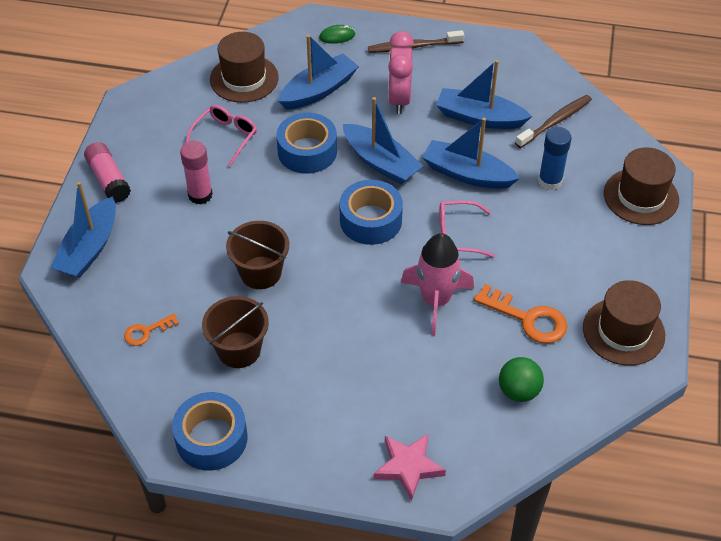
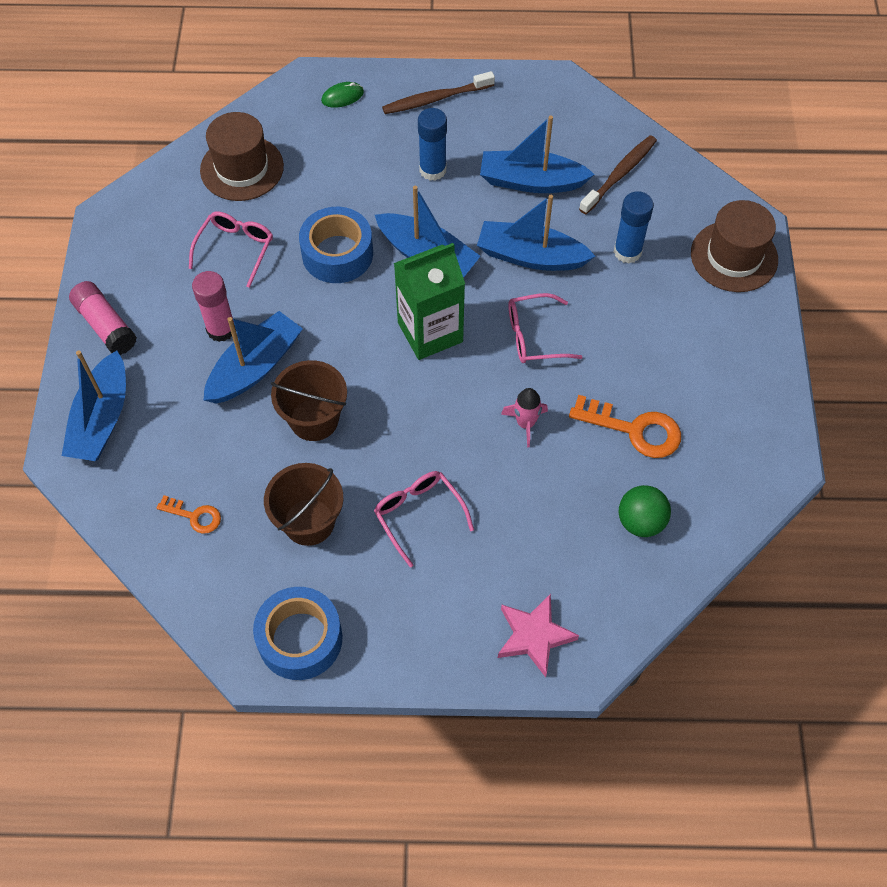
camera: 10 degrees left, 10 degrees up
(146, 331) = (194, 516): orange key -> orange key turned 120 degrees counterclockwise
(318, 90) = (335, 172): blue boat -> blue boat (255, 367)
(331, 358) = (418, 514): none -> pink glasses
(371, 220) = (430, 332): blue tape -> green carton
(399, 99) = (432, 170): pink clock -> blue glue stick
(436, 300) = (525, 423): pink rocket -> pink rocket, size x0.54
(623, 331) = (744, 429): brown hat -> none

